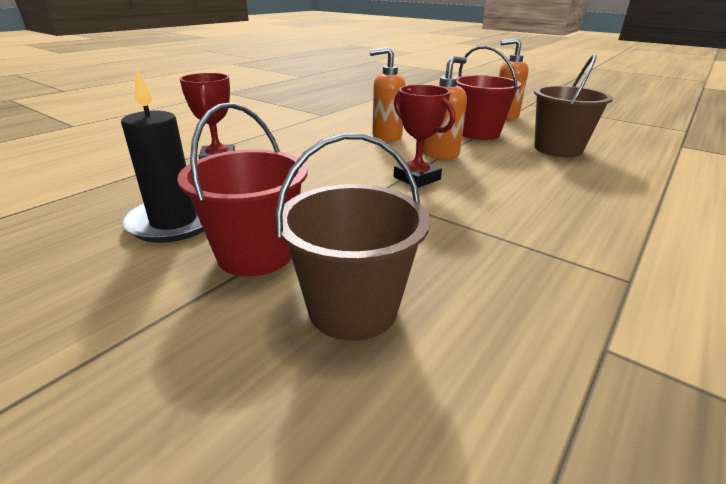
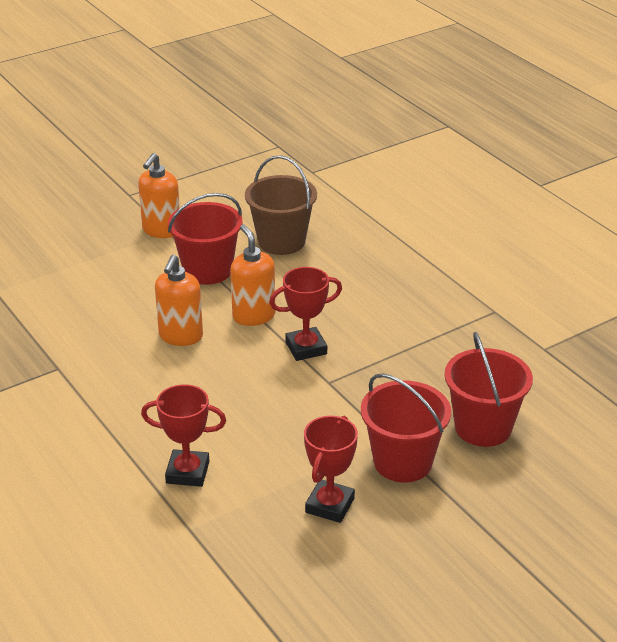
camera: 70 degrees left, 5 degrees up
(174, 222) = (330, 505): black candle -> red trophy
(353, 308) = (483, 427): brown bucket -> red bucket

